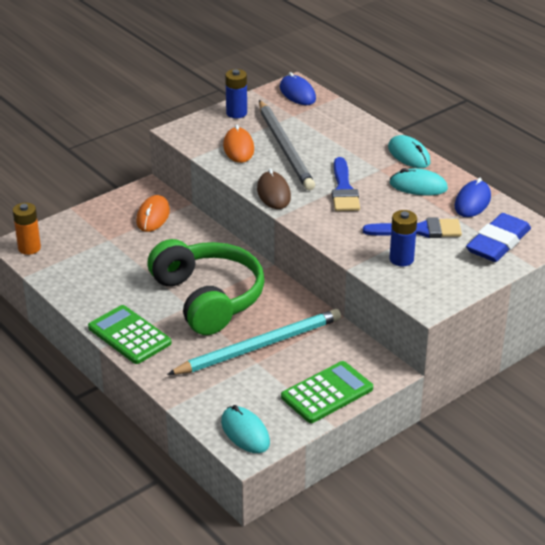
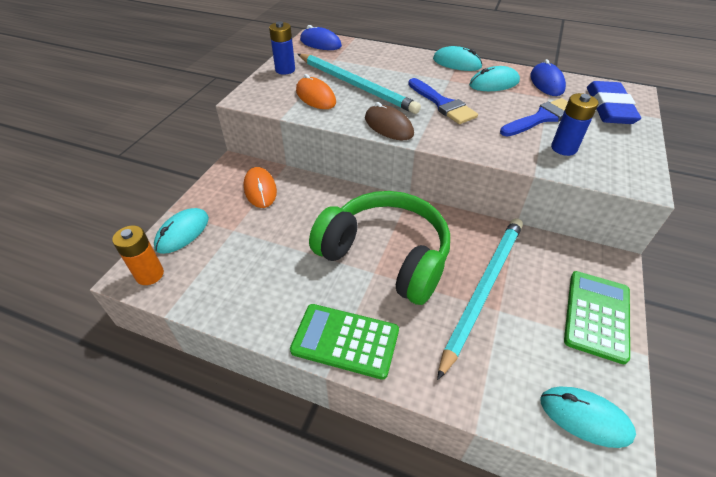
camera: 30 degrees left, 10 degrees up
(70, 228) = (182, 233): none -> turquoise mouse
(285, 148) = (356, 85): grey pencil -> turquoise pencil

